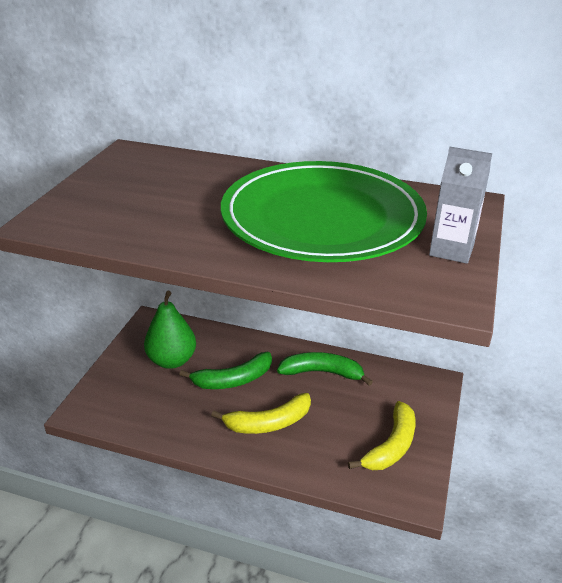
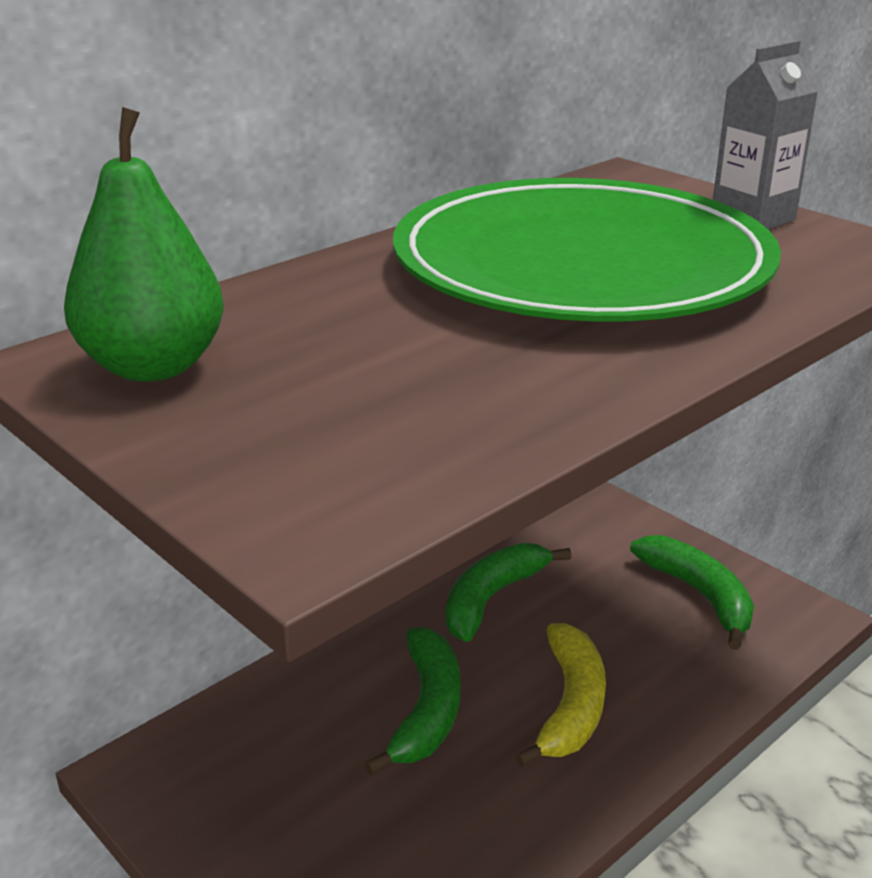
camera: 60 degrees left, 5 degrees down
(172, 360) = (297, 780): green pear -> green pear (153, 366)
(391, 446) = (699, 596): yellow banana -> green banana

